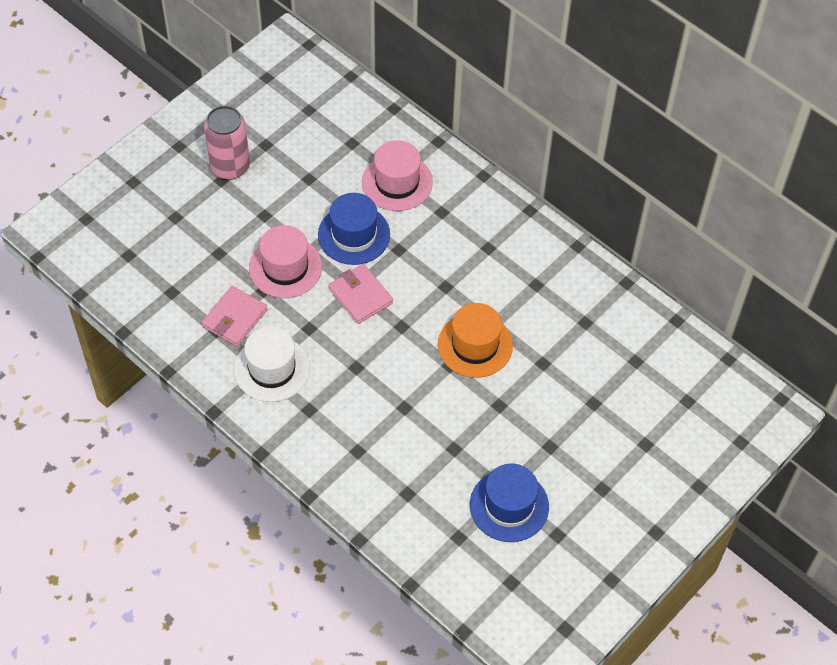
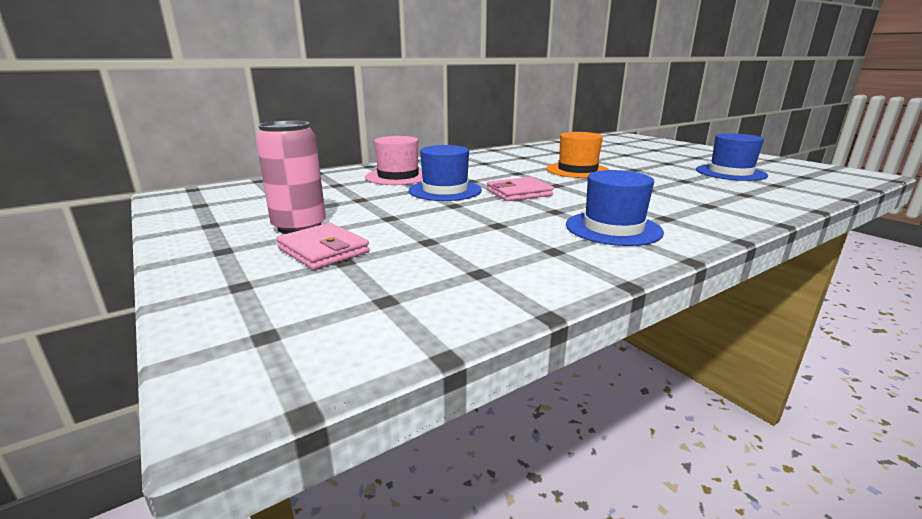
camera: 75 degrees left, 35 degrees down
(234, 318) = (535, 240): pink wallet -> pink wallet (323, 250)
(272, 369) = (613, 228): white hat -> blue hat
(285, 267) = (470, 214): pink hat -> none

